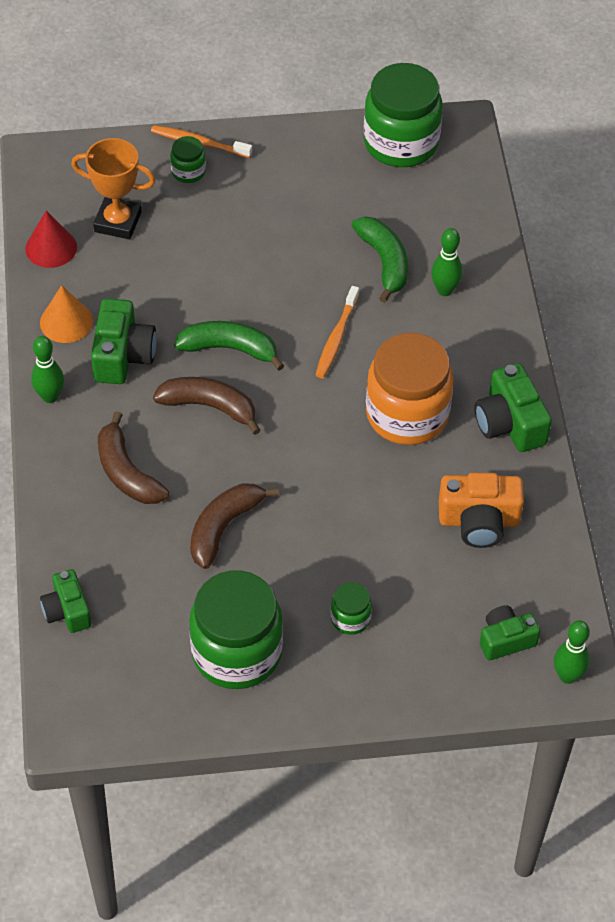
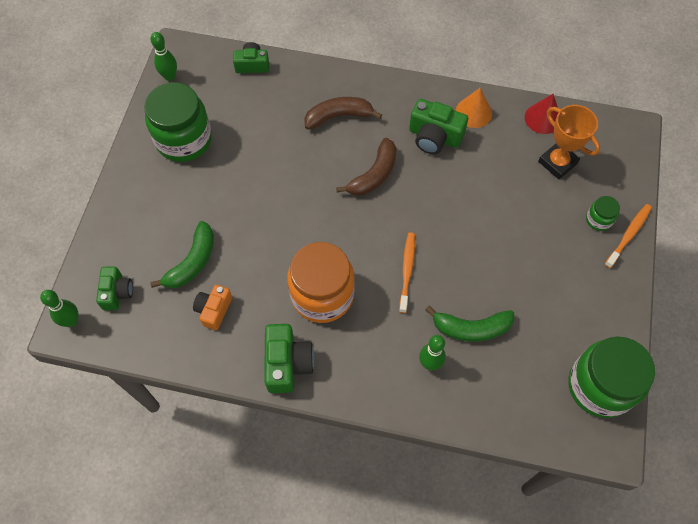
camera: 110 degrees right, 10 degrees up
(50, 396) = (413, 90): green bowling pin -> green bowling pin (170, 76)
(118, 222) = (557, 162): orange trophy -> orange trophy turned 75 degrees counterclockwise
(223, 527) = (275, 157): brown banana -> none
(229, 349) = (419, 200): green banana -> green banana (192, 262)
(336, 338) = (407, 270): orange toothbrush -> orange toothbrush turned 60 degrees clockwise
(350, 618) = (177, 207): green jar -> none
(479, 521) = (214, 310): orange camera -> orange camera, size x0.66
(510, 423) = (287, 363): green camera -> green camera turned 90 degrees clockwise

